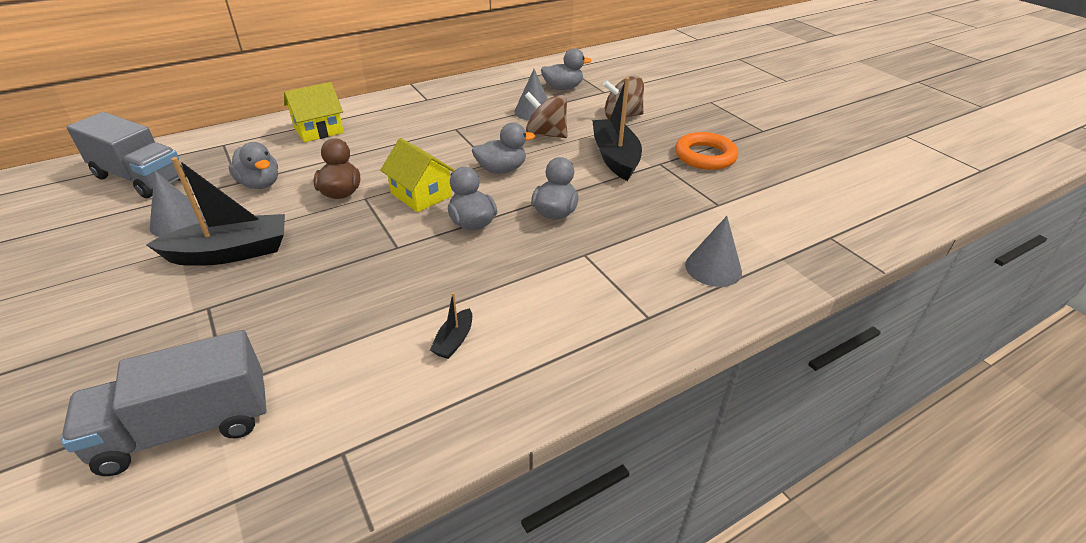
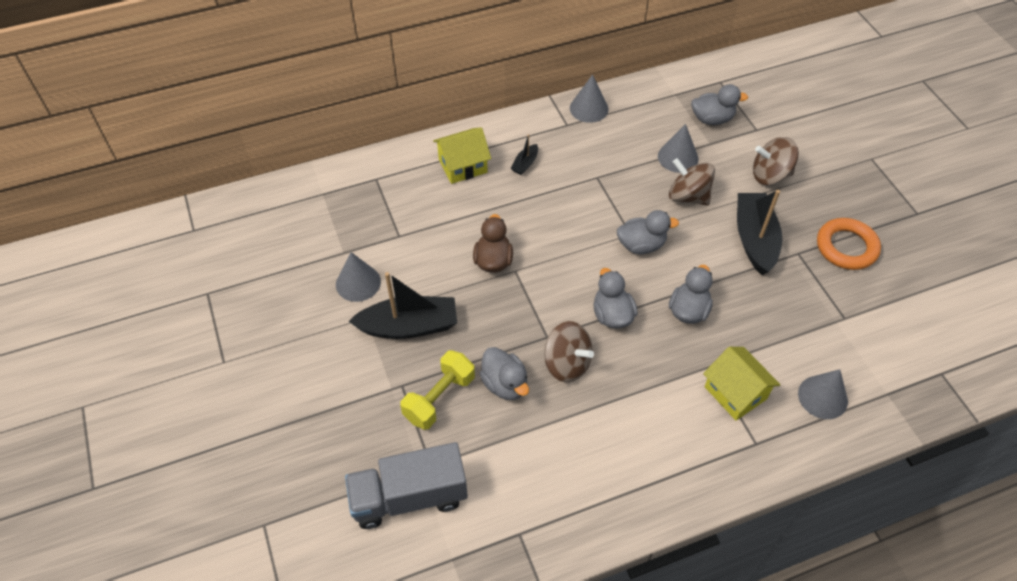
camera: 10 degrees right, 15 degrees up
(140, 178) = (312, 220): grey truck -> none
(254, 315) = (439, 398): none -> yellow dumbbell
(260, 184) = (419, 241): grey duck -> grey duck (505, 384)
(419, 267) = (567, 364): none -> brown spinning top
(421, 195) = (566, 272): yellow house -> yellow house (735, 392)
(448, 89) = (589, 108): none -> grey cone
(454, 340) = (597, 446): black boat -> black boat (525, 164)

